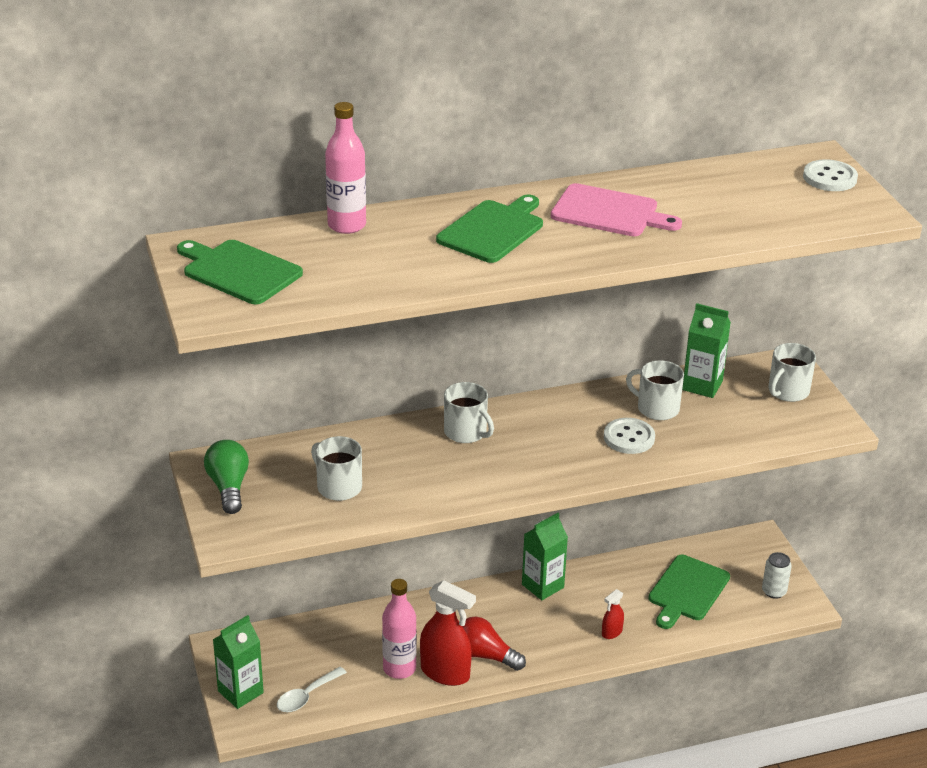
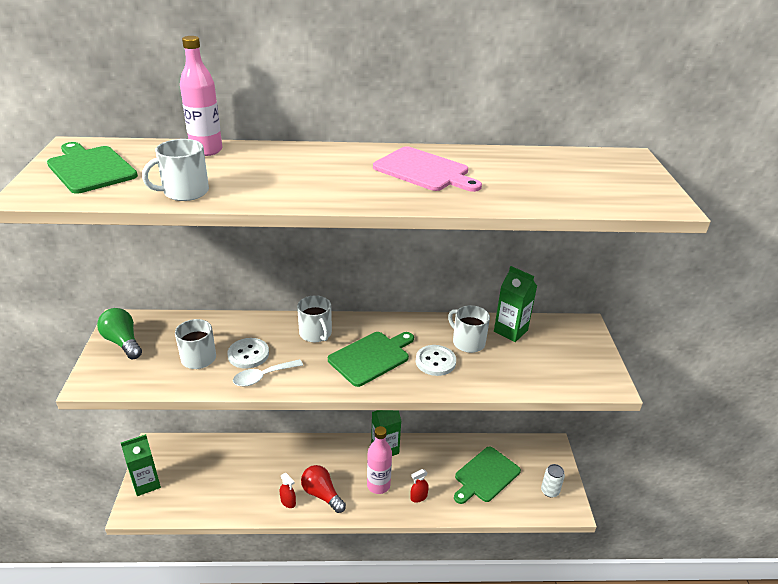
camera: 15 degrees right, 0 degrees up
(228, 487) = (123, 342): green light bulb -> green light bulb turned 45 degrees counterclockwise
(306, 696) = (187, 497): white spoon -> white spoon (263, 376)
(399, 668) = (259, 491): pink bottle -> pink bottle (378, 485)
(445, 673) = (288, 502): red spray bottle -> red spray bottle, size x0.49
(493, 230) = (317, 169): green cutting board -> green cutting board (371, 357)
(787, 391) = (577, 348): white mug -> white mug (185, 192)
(829, 178) = (632, 172): white button -> white button (248, 354)

